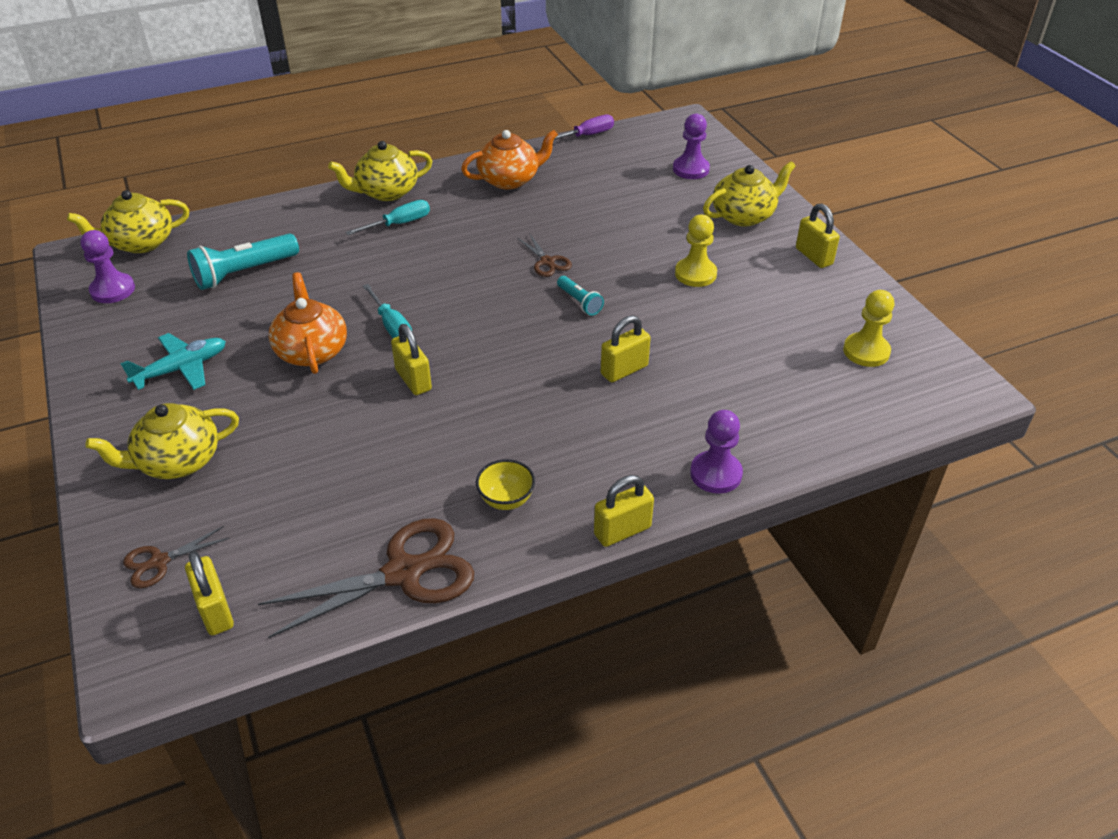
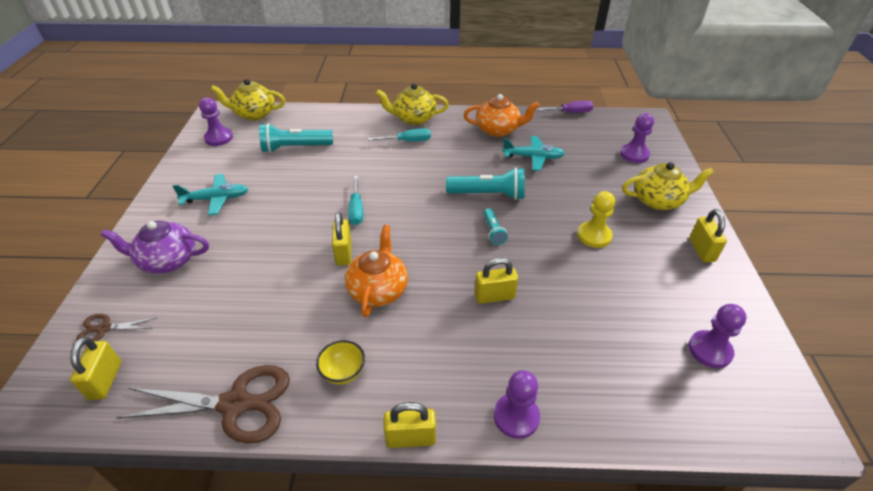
camera: 25 degrees right, 0 degrees up
(177, 461) = (167, 260): yellow teapot -> purple teapot
(311, 351) = (296, 211): orange teapot -> orange teapot (378, 289)
(547, 262) = (488, 194): brown scissors -> turquoise flashlight
(574, 203) = (533, 157): none -> turquoise plane
(866, 351) = (709, 350): yellow pawn -> purple pawn

